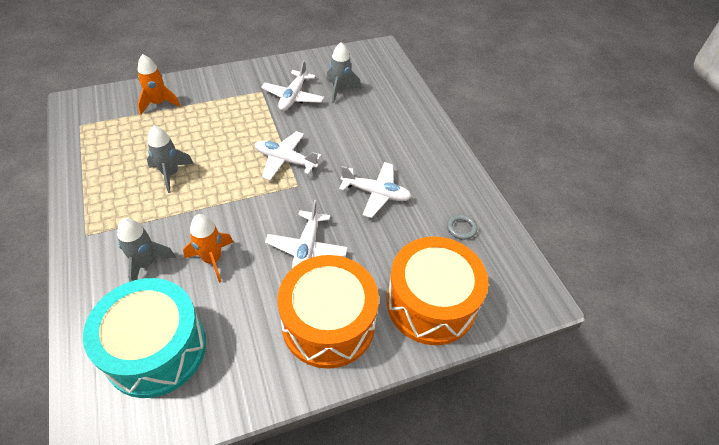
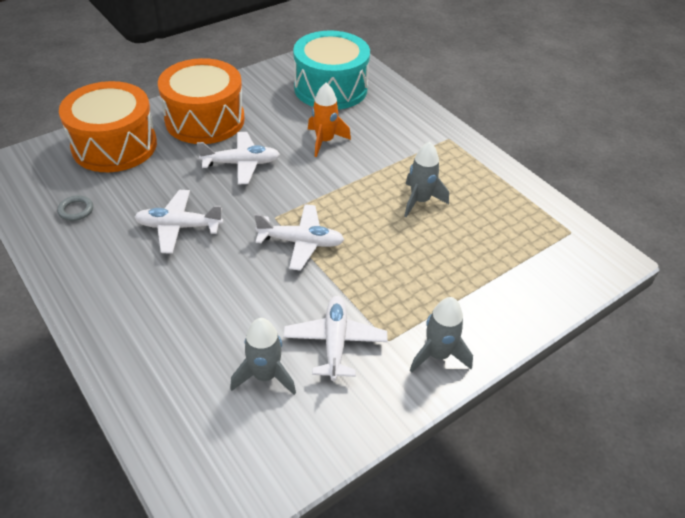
camera: 165 degrees right, 5 degrees down
(146, 263) = (379, 129): grey rocket -> grey rocket (438, 355)
(158, 103) = (512, 283): orange rocket -> none
(306, 248) = (241, 164): white plane -> white plane turned 90 degrees clockwise

